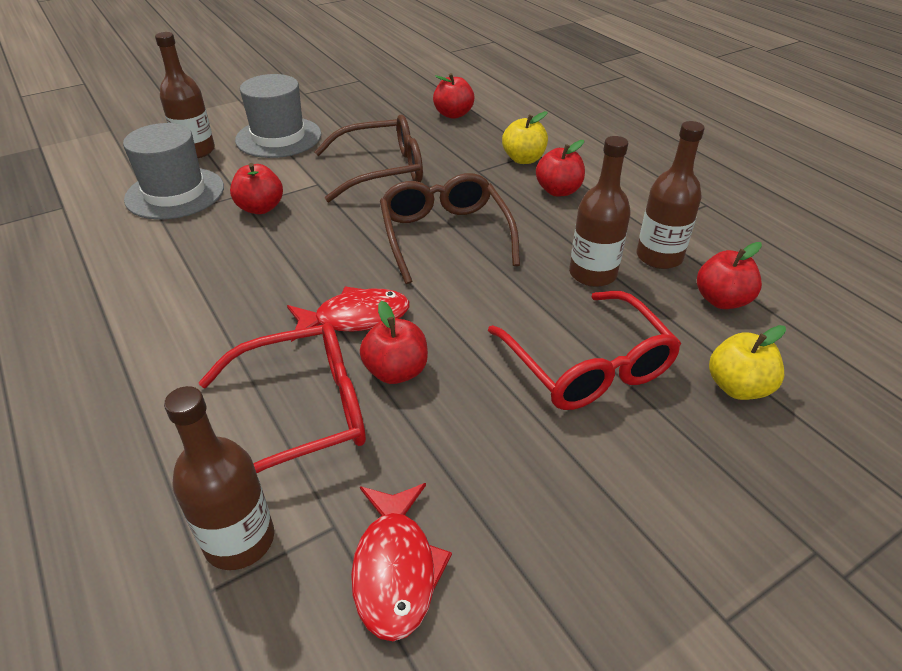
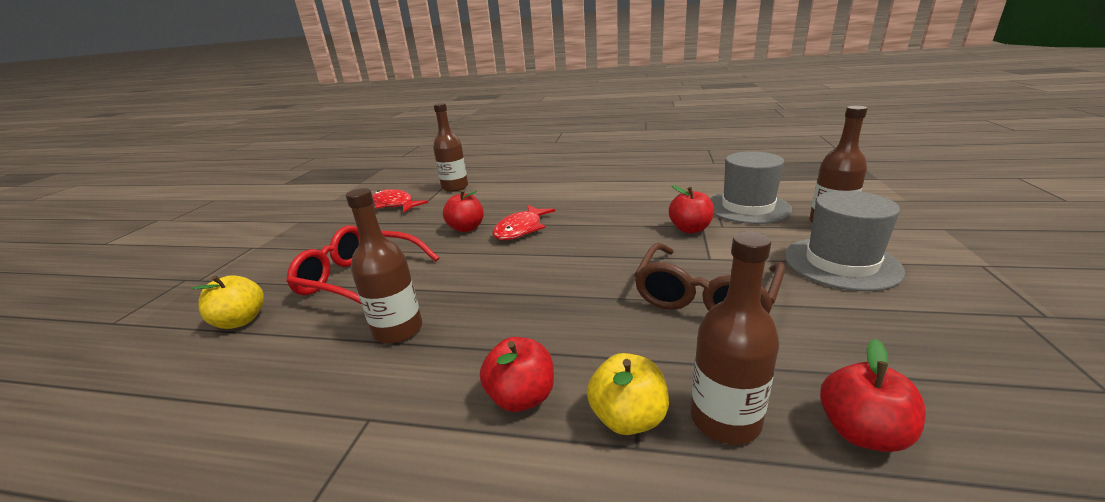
camera: 135 degrees right, 15 degrees down
(303, 413) = (484, 205): red glasses -> none
(445, 235) = (551, 286): brown glasses -> none
(659, 257) = (338, 386): brown bottle -> brown bottle (725, 419)
(721, 300) = (254, 379): red apple -> none

